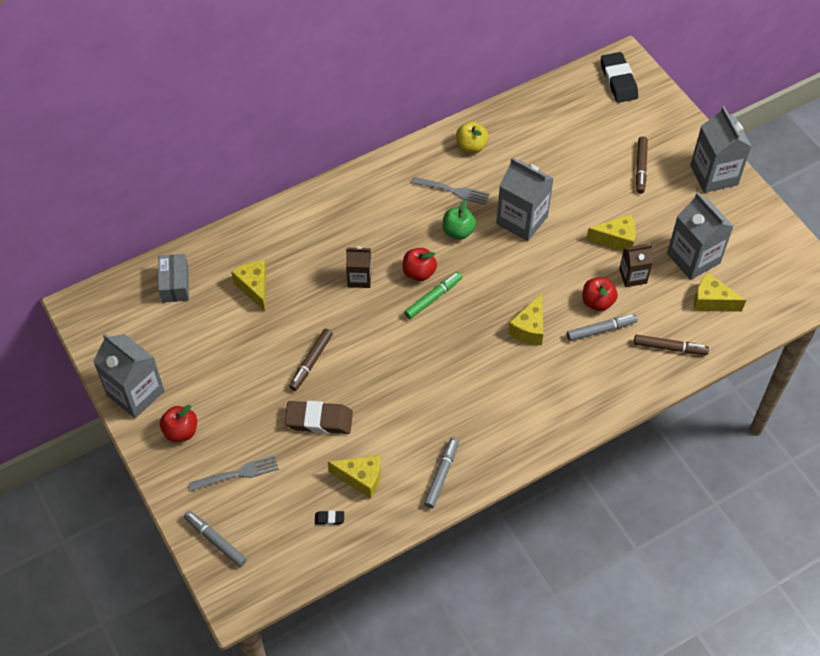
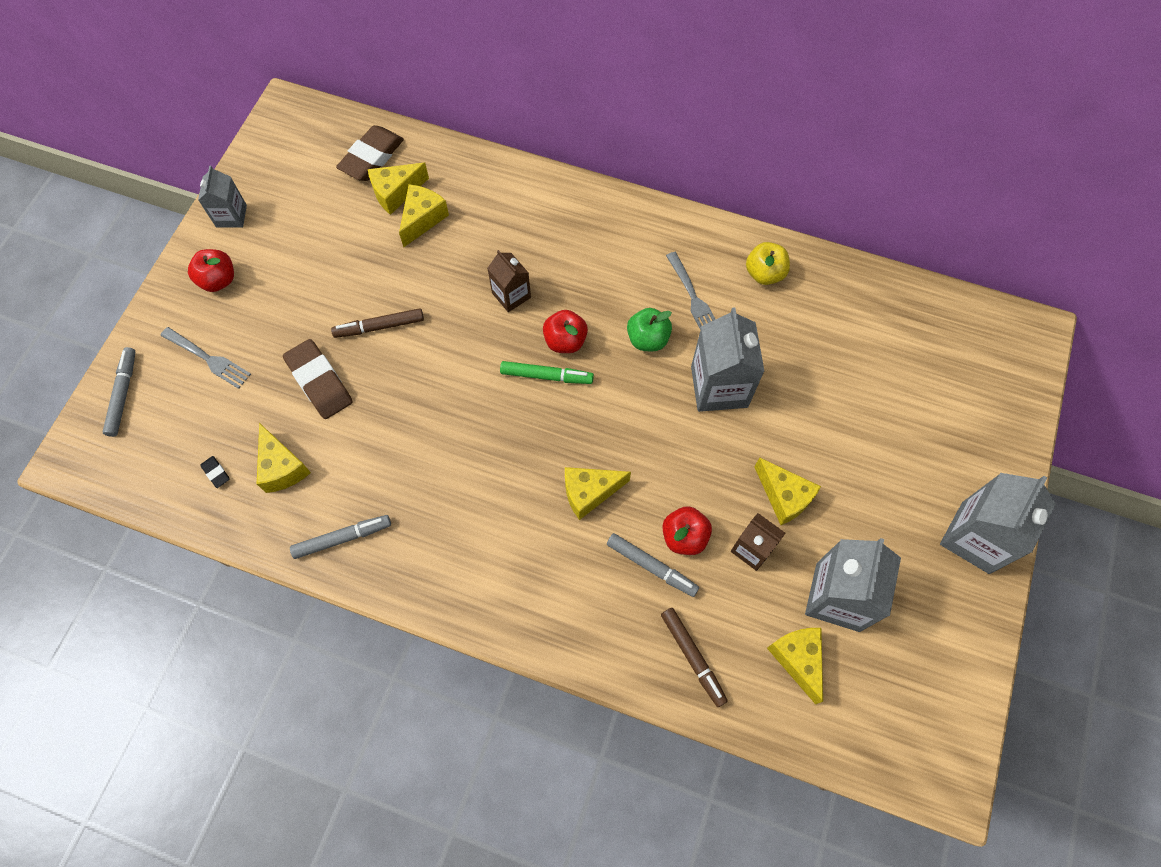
camera: 50 degrees right, 10 degrees up
(135, 393) = (231, 216): grey carton -> grey carton, size x0.58
(175, 284) = (372, 157): grey box -> brown eraser
(218, 289) = (396, 193): none -> yellow cheese
(618, 80) = (999, 346): black eraser -> none
(640, 168) = (905, 453): brown marker -> none

